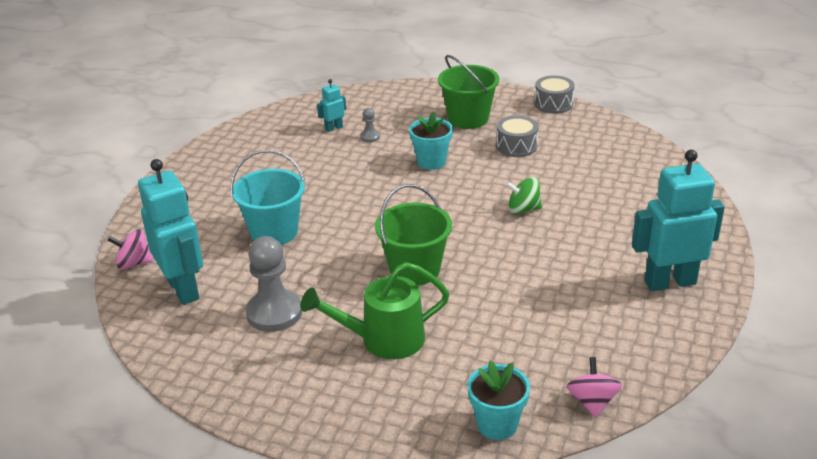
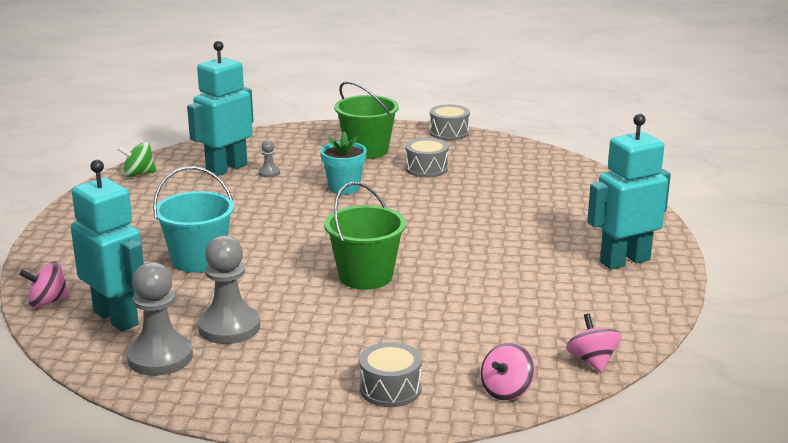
camera: 15 degrees left, 10 degrees down
(205, 338) = (160, 357): none -> grey pawn
(334, 128) = (226, 168): turquoise robot -> turquoise robot, size x2.22
(382, 340) = (357, 337): green watering can -> none
(391, 405) = (390, 389): none -> grey drum
(497, 424) = (506, 391): turquoise flower pot -> pink spinning top
(523, 209) = (456, 218): green spinning top -> green spinning top (138, 174)

